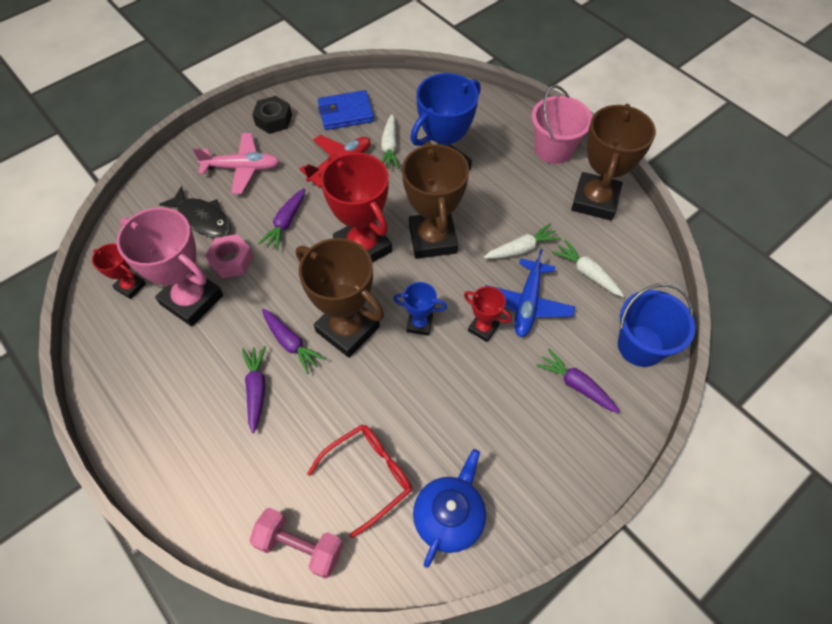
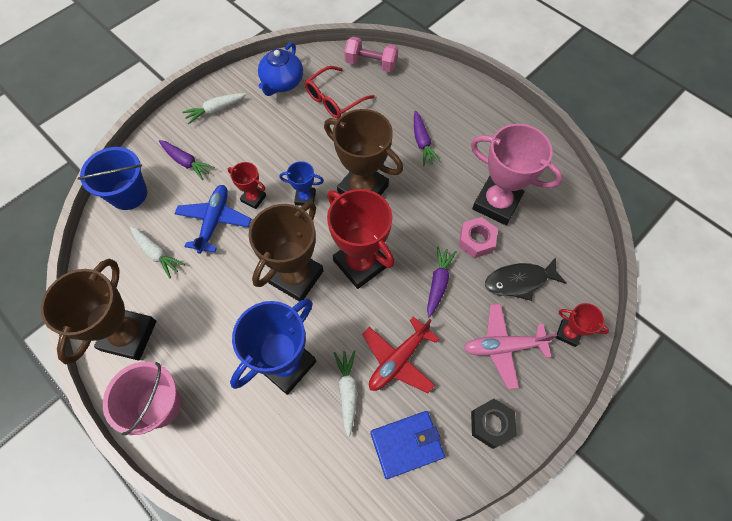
camera: 175 degrees right, 5 degrees up
(130, 286) = (553, 210): red trophy -> red trophy (568, 333)
(202, 219) = (519, 281): black fish -> black fish turned 45 degrees counterclockwise
(291, 343) = (405, 175): purple carrot -> none
(432, 239) = (296, 277): brown trophy -> brown trophy turned 45 degrees clockwise
(521, 249) = (213, 273): white carrot -> white carrot (215, 110)

